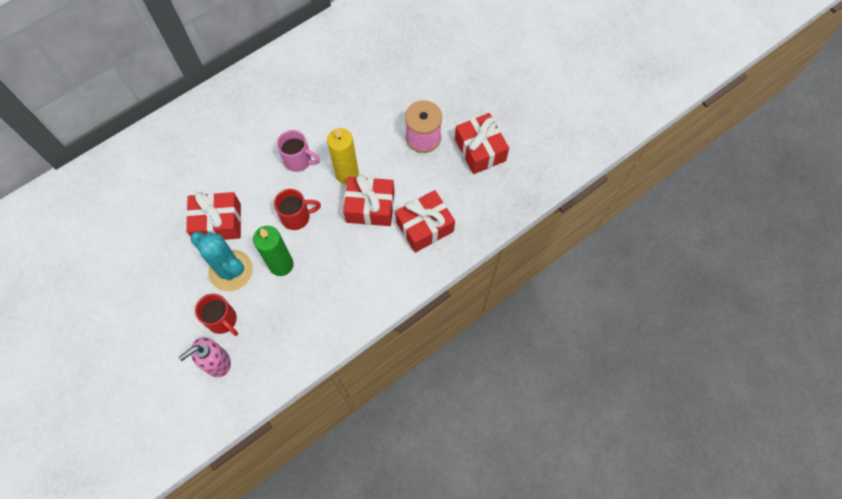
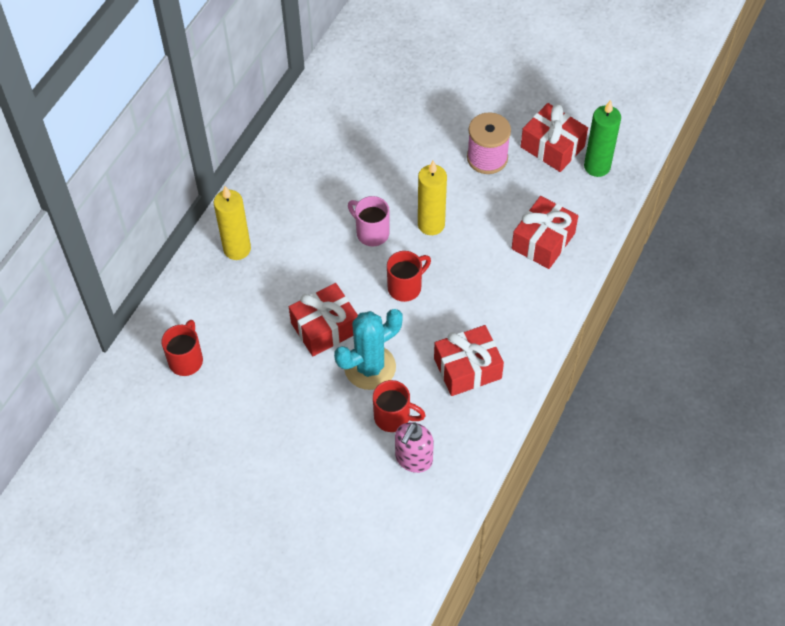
camera: 25 degrees left, 10 degrees down
(105, 202) = (186, 360): none -> red mug
(194, 130) = (237, 249): none -> yellow candle
(231, 270) = (370, 367): turquoise cactus -> turquoise cactus turned 45 degrees counterclockwise
(281, 265) = (419, 339): green candle -> green candle (597, 166)
(298, 160) = (371, 232): pink mug -> pink mug turned 135 degrees counterclockwise
(370, 207) = (476, 246): red gift -> red gift (467, 368)

